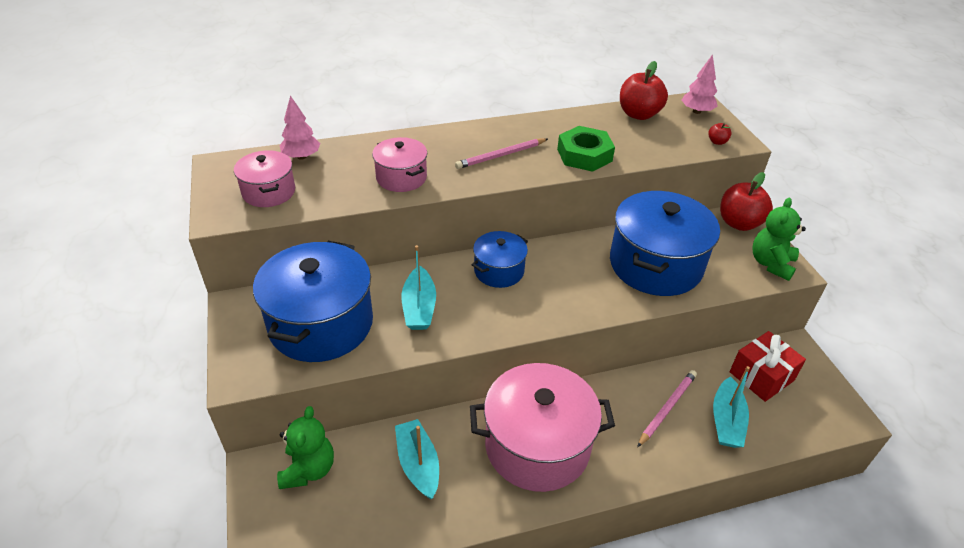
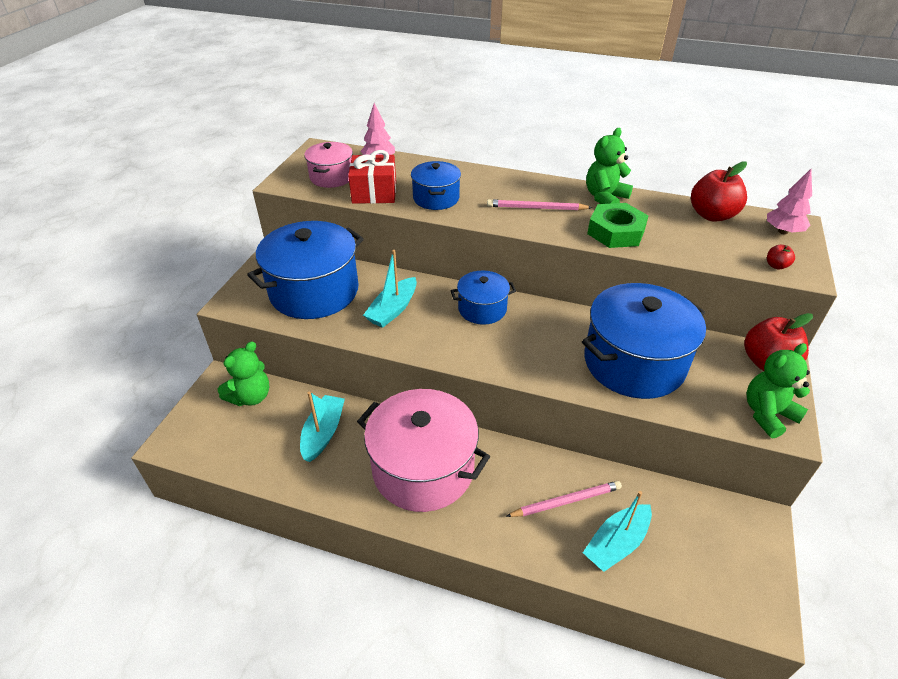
camera: 35 degrees right, 0 degrees up
(401, 177) = (436, 198): pink pot -> blue pot
(547, 126) = (605, 198): none -> green teddy bear
(761, 376) = (693, 525): red gift -> red gift (374, 193)

